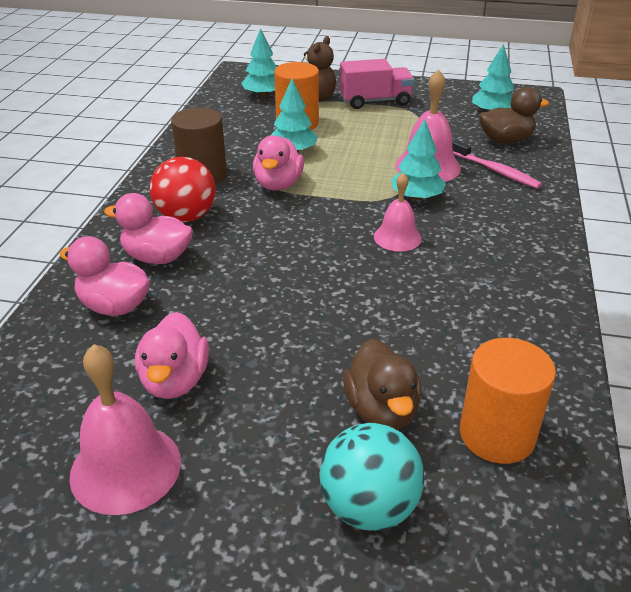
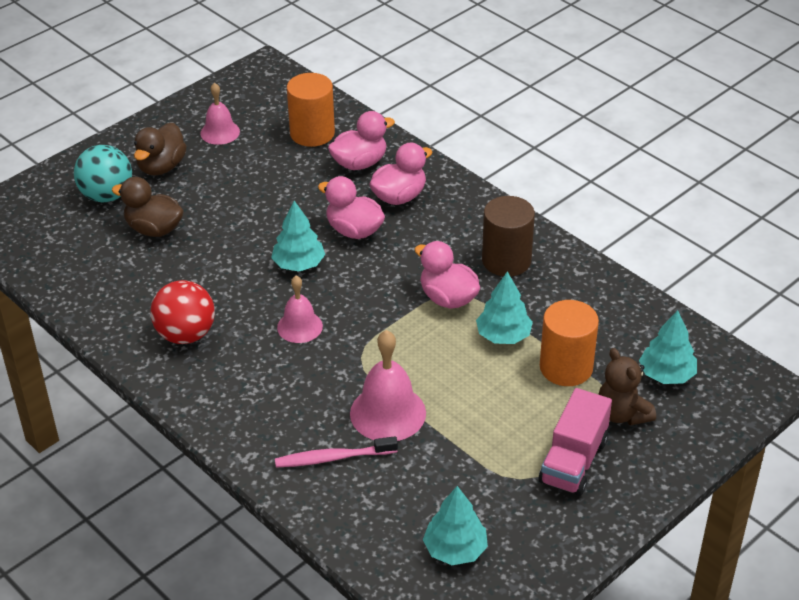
camera: 125 degrees right, 5 degrees up
(125, 468) = (220, 132): pink bell -> pink bell, size x0.63
(175, 380) = (263, 165): pink duck -> pink duck (354, 230)
(186, 217) = (443, 228): red ball -> red ball (186, 334)
(416, 197) = (344, 372): turquoise tree -> turquoise tree (299, 264)
(497, 434) = (88, 261): orange cylinder -> orange cylinder (312, 133)
(505, 140) = (382, 511): brown duck -> brown duck (161, 167)

